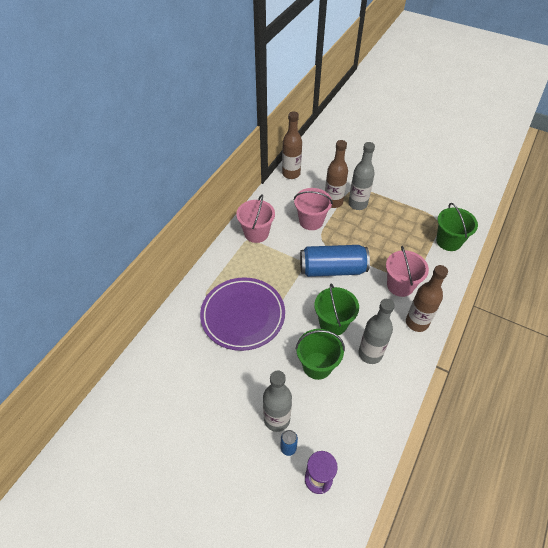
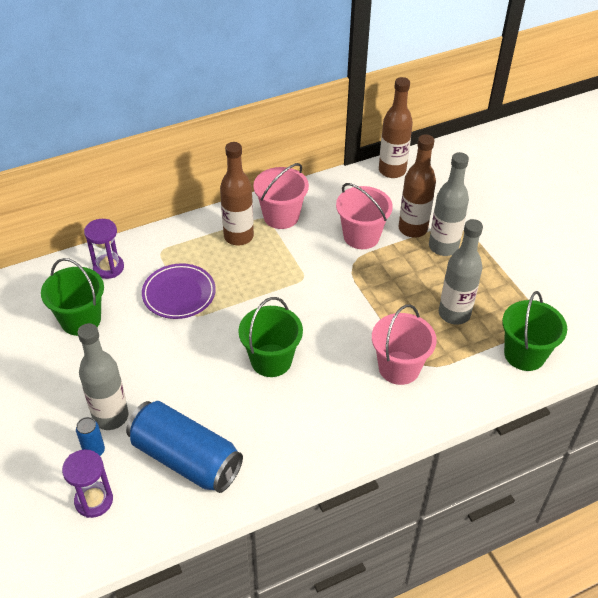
camera: 35 degrees right, 5 degrees down
(182, 325) = (108, 268): none -> purple hourglass
(243, 315) = (179, 294): purple plate -> purple plate, size x0.63
(317, 365) = (207, 392): green bucket -> green bucket (81, 320)
(332, 269) = (331, 303): blue can -> blue can (185, 458)
(370, 354) = (280, 418): grey bottle -> grey bottle (454, 314)
(416, 322) = (375, 420): brown bottle -> brown bottle (238, 236)

